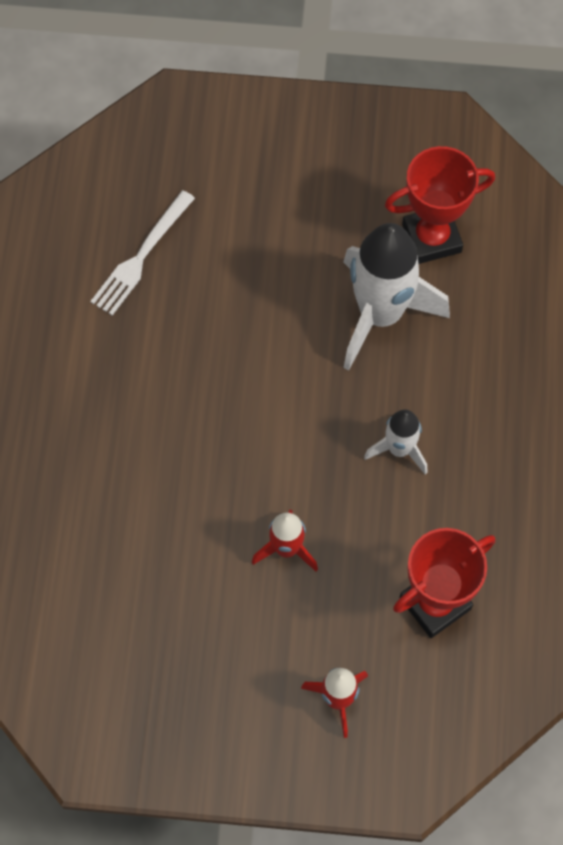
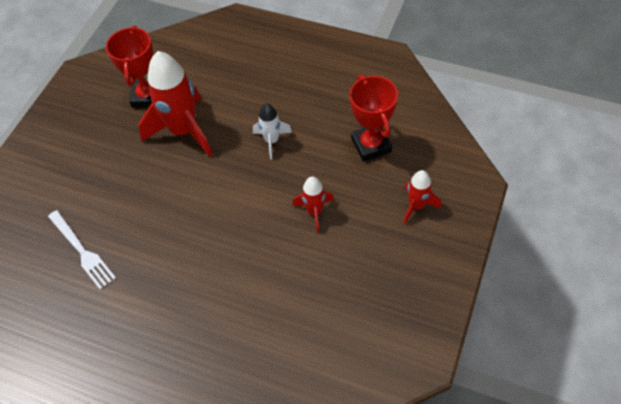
camera: 70 degrees left, 10 degrees down
(380, 314) = (183, 131): white rocket -> red rocket

